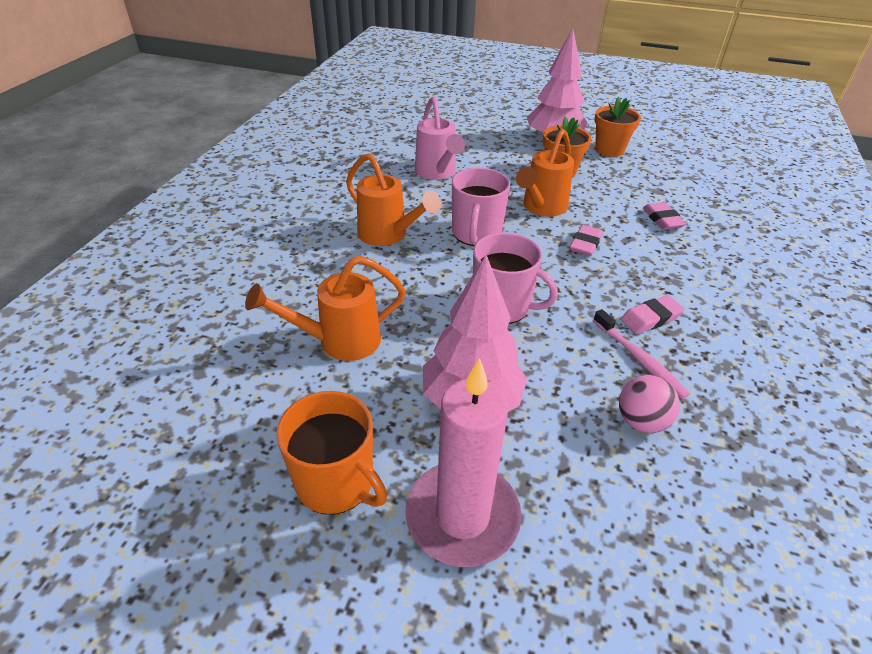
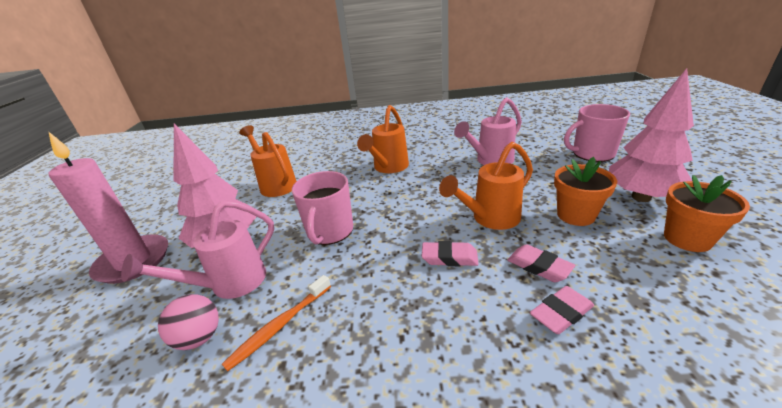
camera: 75 degrees right, 10 degrees down
(336, 482) = (170, 215): orange mug -> none
(476, 233) = (418, 198): pink mug -> pink mug (592, 154)
(541, 208) = (489, 219): orange watering can -> orange watering can turned 45 degrees counterclockwise
(563, 397) = (229, 284): none -> pink watering can
(639, 359) = (280, 326): pink toothbrush -> orange toothbrush
(650, 318) = (346, 327): pink eraser -> pink eraser (539, 266)

